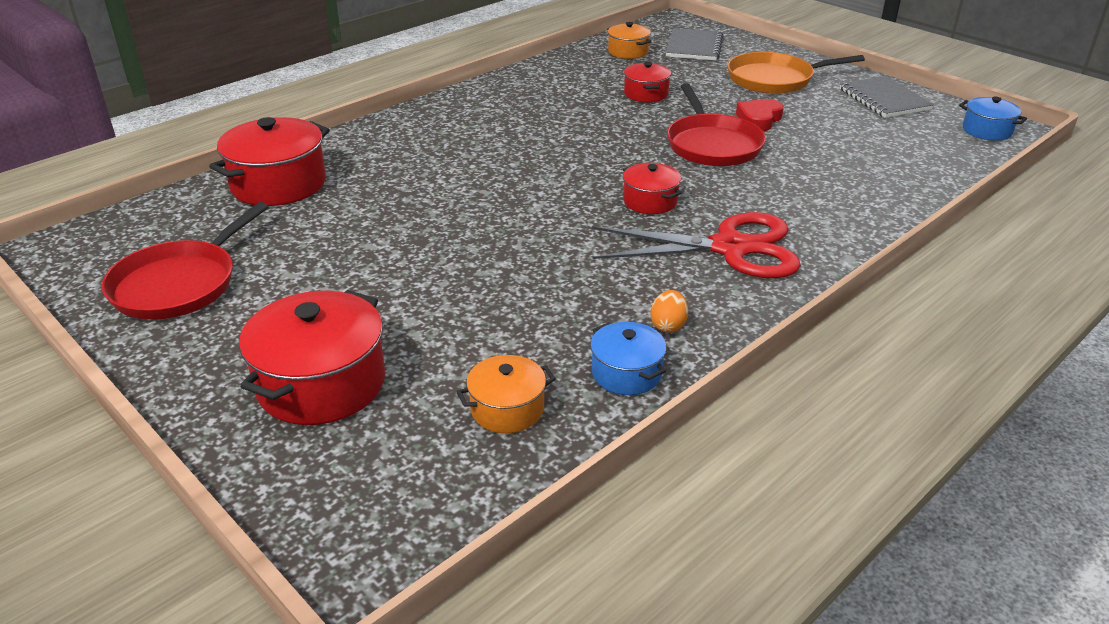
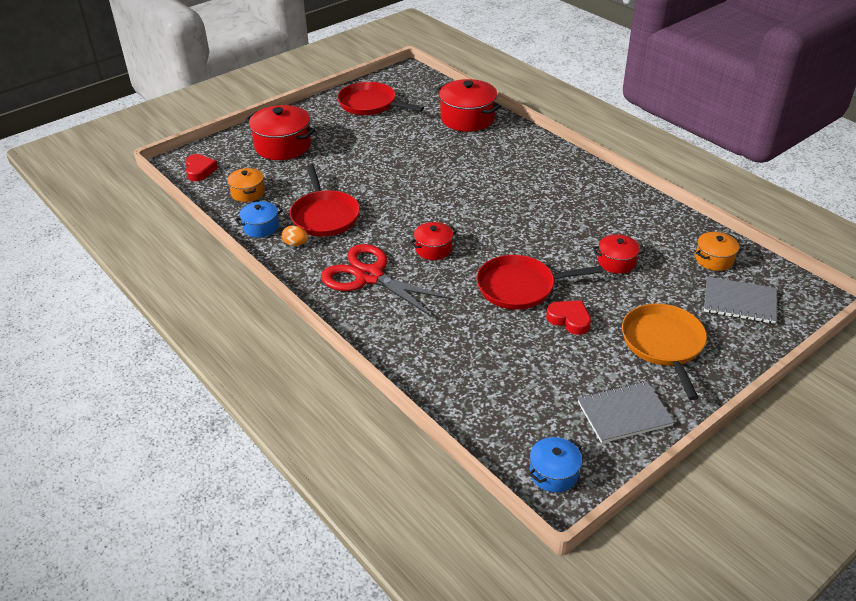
camera: 95 degrees right, 5 degrees up
(409, 508) = (200, 170): none -> red heart
(580, 303) = (325, 216): none -> red pan
(730, 248) = (369, 276): red scissors -> red scissors turned 120 degrees clockwise

